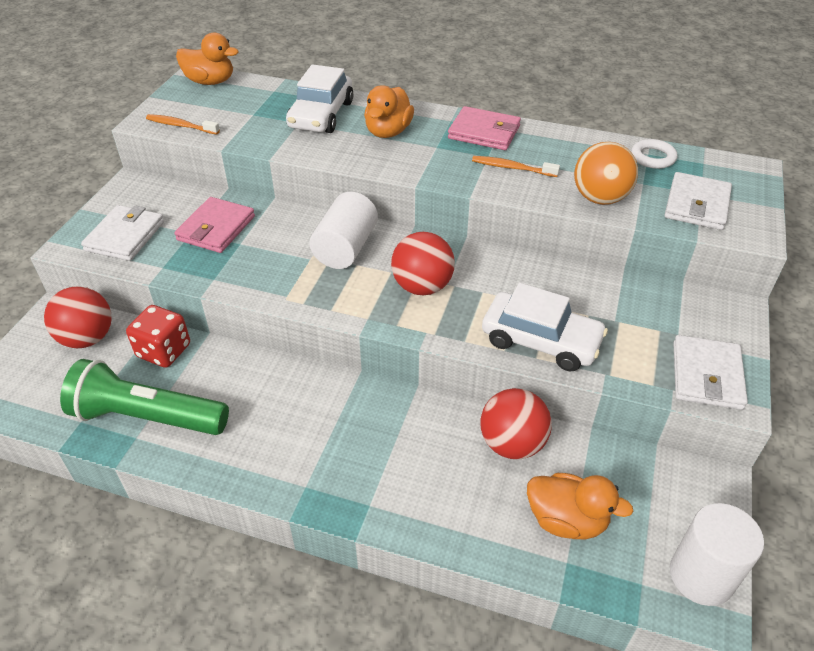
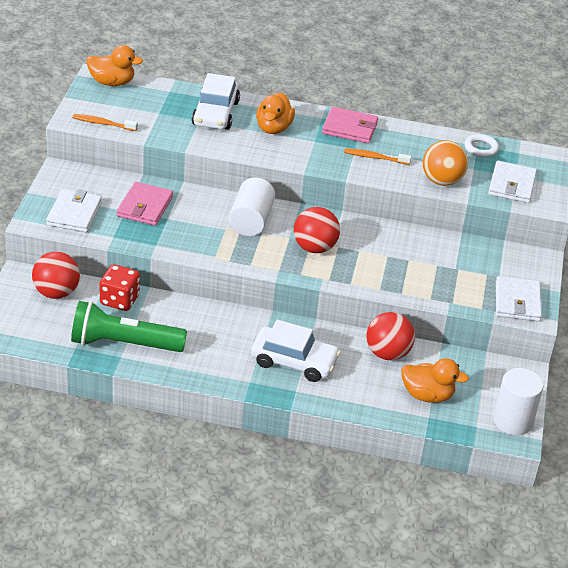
camera: 10 degrees left, 5 degrees down
(541, 340) = (404, 282): white car -> white car (294, 361)

